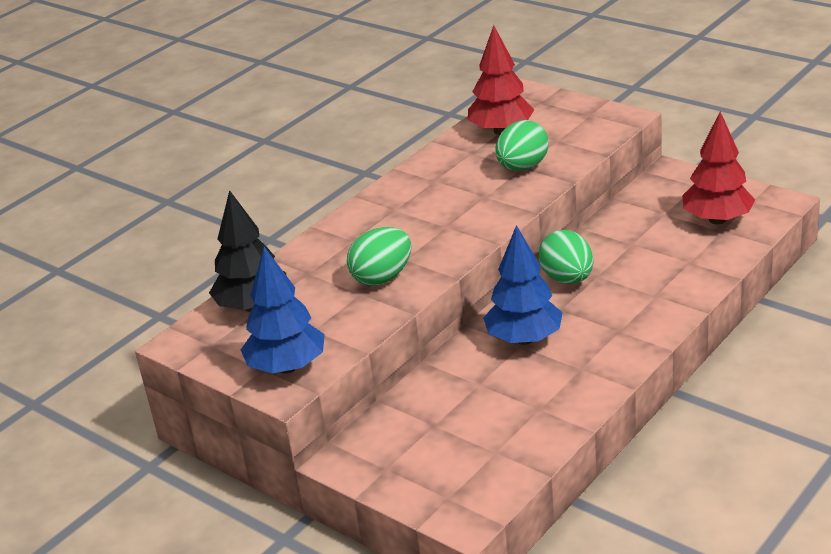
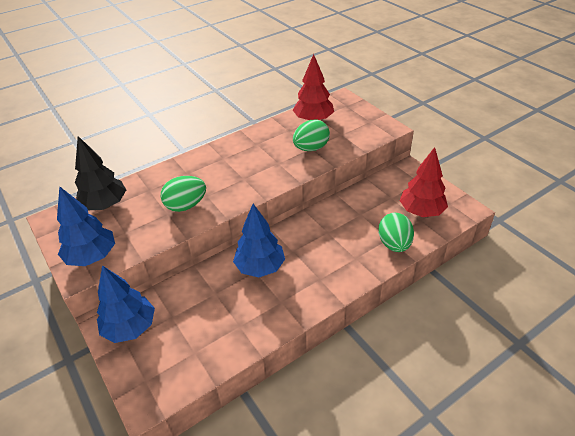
camera: 15 degrees right, 10 degrees up
(381, 451) = (130, 327): none -> blue tree
(567, 279) = (309, 229): green egg -> green egg (394, 244)

